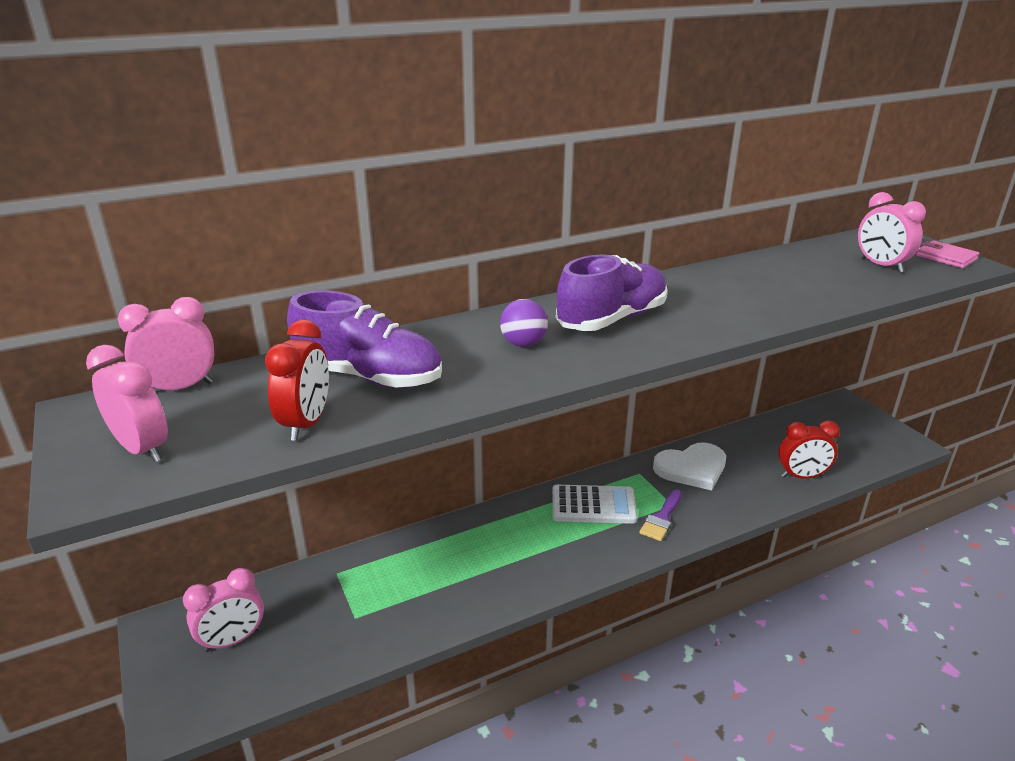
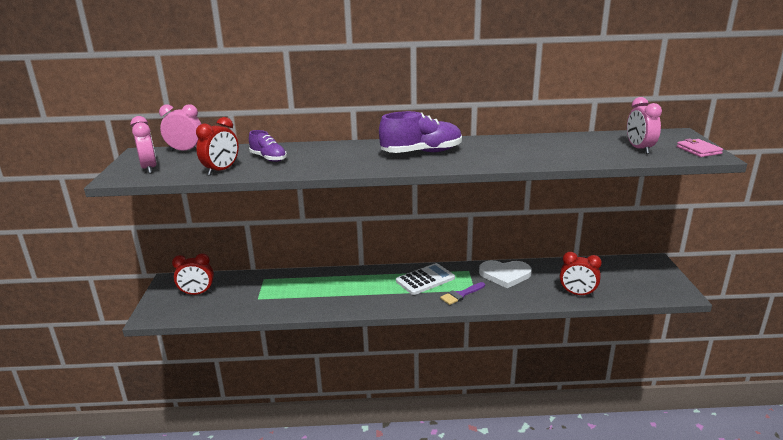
camera: 25 degrees right, 5 degrees down
(233, 640) = (197, 293): pink clock -> red clock
(368, 377) = (268, 158): purple shoe -> purple shoe, size x0.59
(523, 344) = (359, 156): purple ball -> none
(593, 505) = (425, 280): white calculator -> white calculator turned 60 degrees counterclockwise

